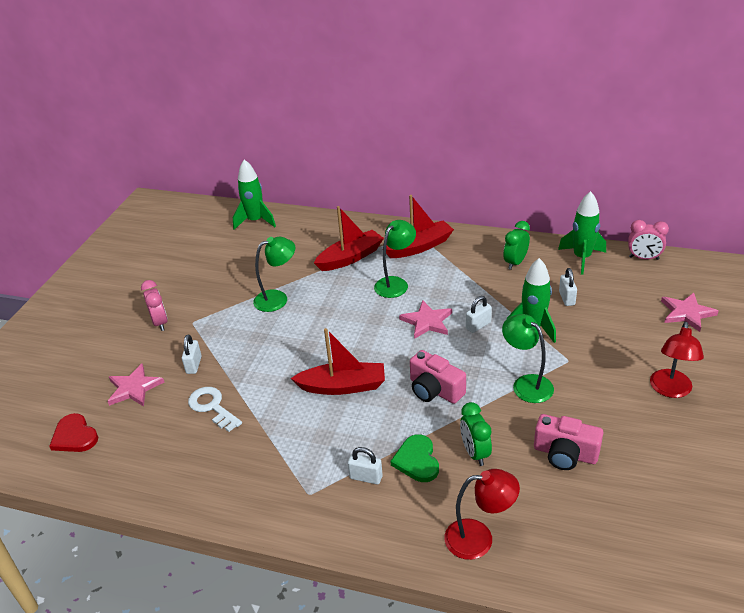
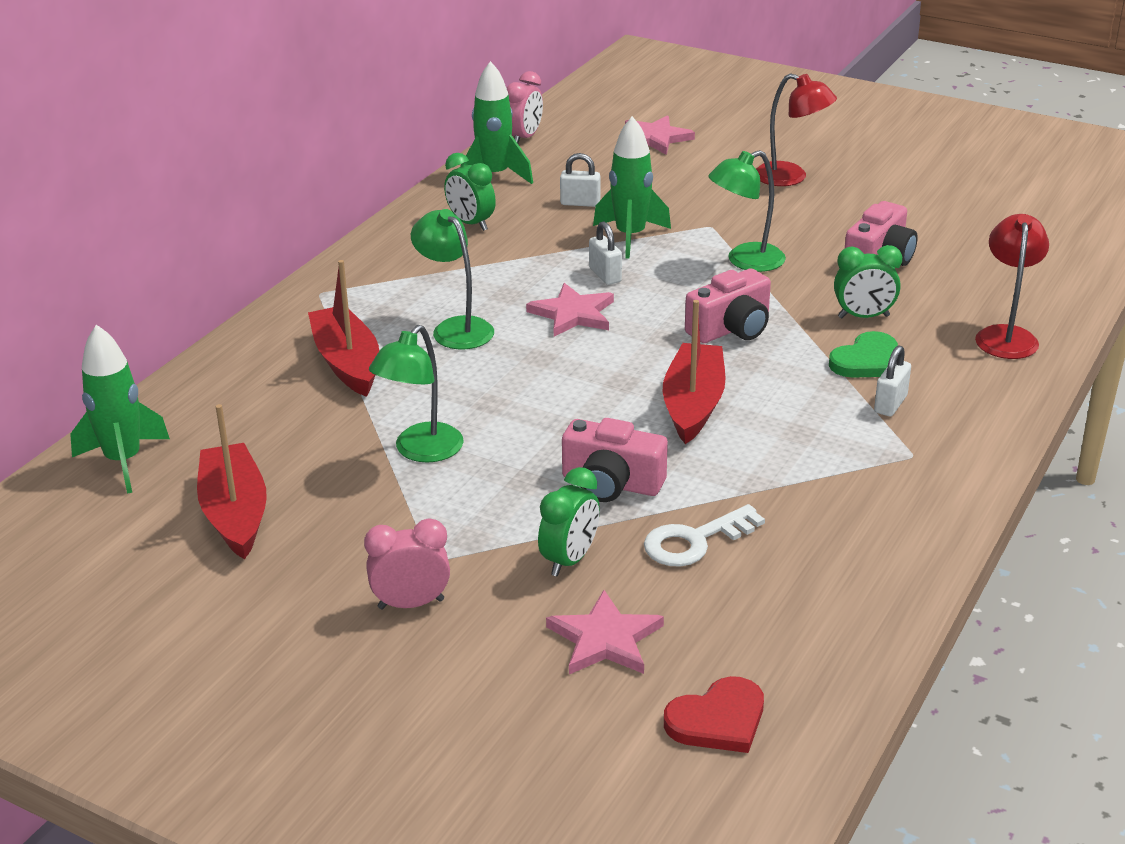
camera: 80 degrees left, 5 degrees down
(194, 365) = (569, 560): white padlock -> green clock
(259, 367) = (611, 484): none -> pink camera
(277, 298) = (420, 451): green lamp -> green lamp turned 135 degrees counterclockwise
(417, 460) = (867, 361): green heart -> green heart turned 45 degrees counterclockwise
(419, 247) = (366, 294): red boat -> red boat (234, 513)

